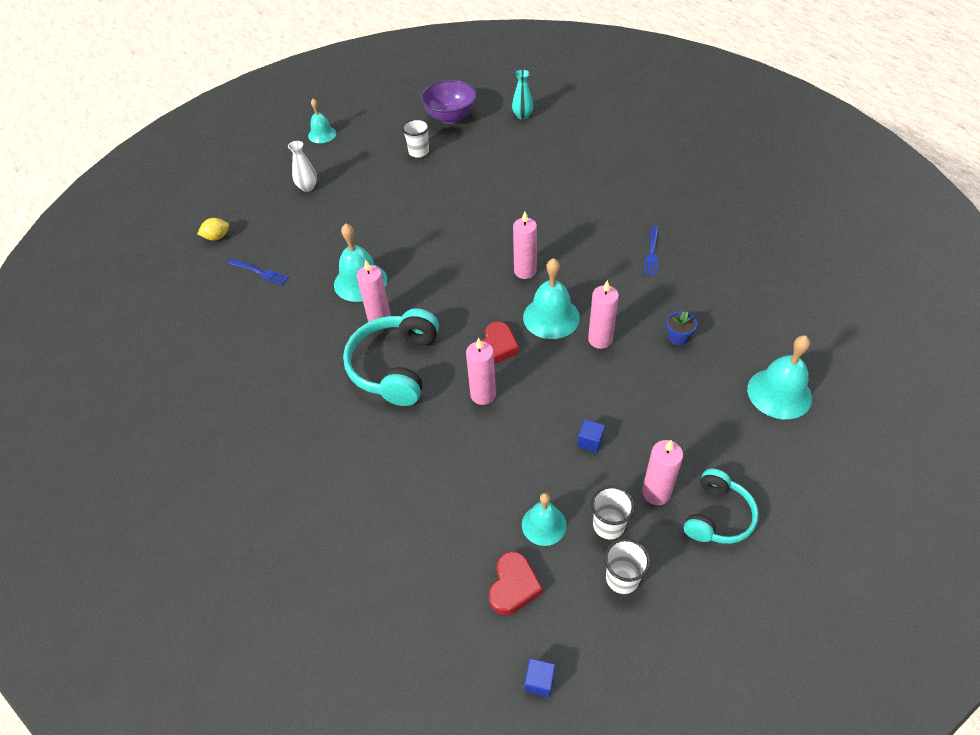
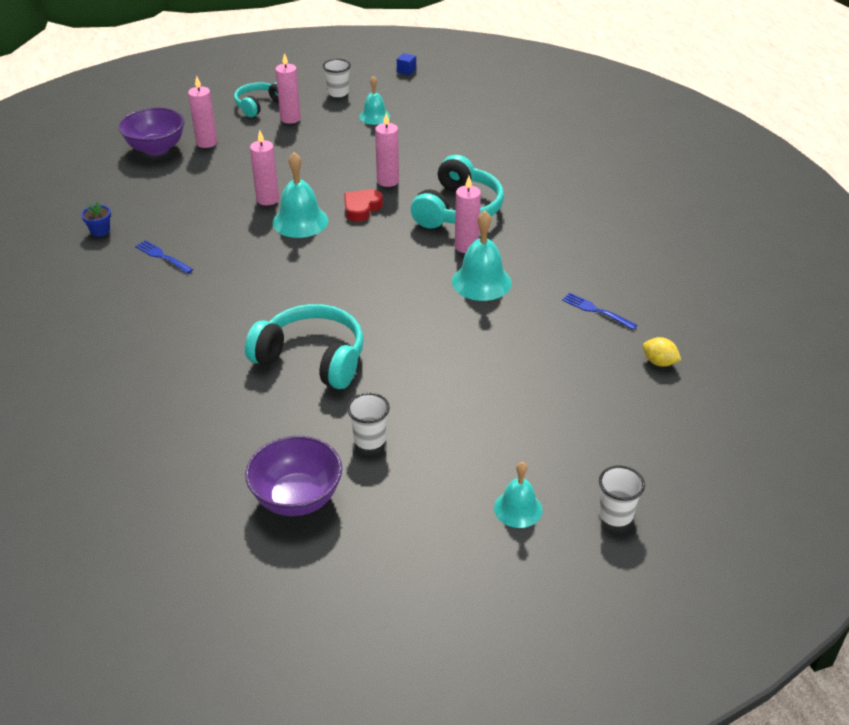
camera: 170 degrees left, 10 degrees down
(217, 237) = (659, 362): yellow lemon -> yellow lemon turned 45 degrees clockwise
(307, 187) = (541, 412): white vase -> none
(478, 192) = (312, 359): none -> turquoise headphones
(513, 586) = (406, 98): red heart -> none
(522, 115) = (182, 475): turquoise vase -> none
(525, 271) = (303, 262): pink candle -> pink candle (206, 143)
(590, 441) = (318, 146): blue cube -> none
(608, 525) = (332, 111): white cup -> white cup (615, 514)
(651, 253) = (163, 256): blue fork -> blue fork turned 75 degrees counterclockwise
(678, 337) = (200, 190): blue flower pot -> blue flower pot (100, 231)
(779, 393) = (156, 149): turquoise bell -> purple bowl

